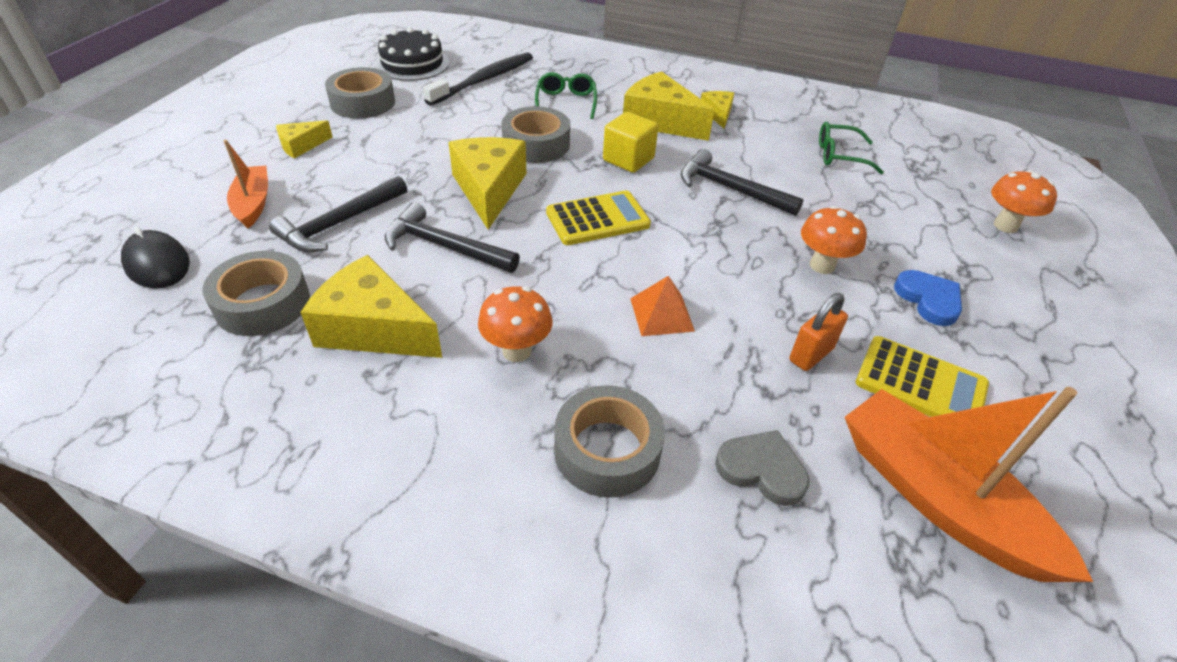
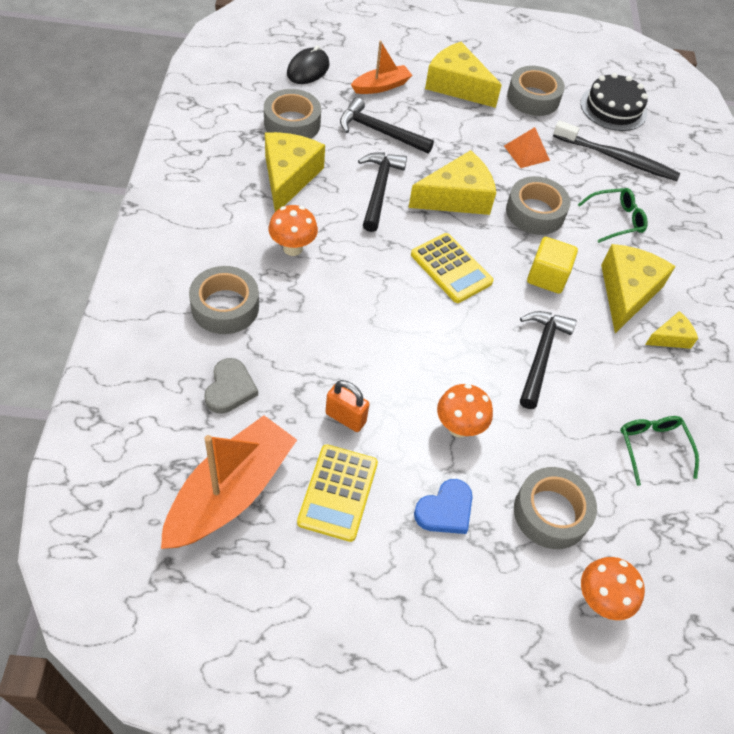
camera: 70 degrees right, 10 degrees up
(301, 146) = (457, 85): yellow cheese -> yellow cheese, size x1.92
(662, 314) = (356, 321): orange pyramid -> orange pyramid (526, 153)
(919, 230) = (551, 513): none -> grey tape

